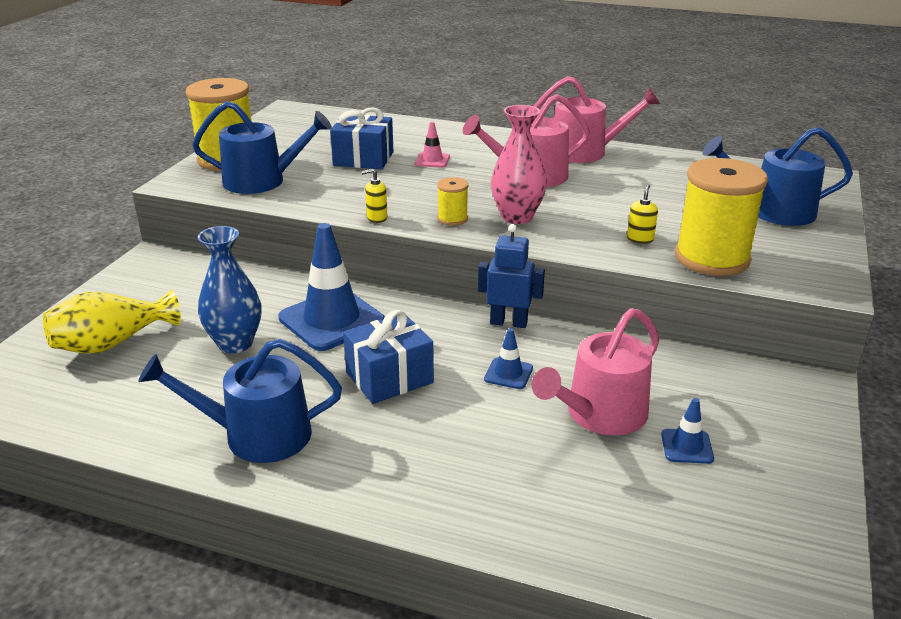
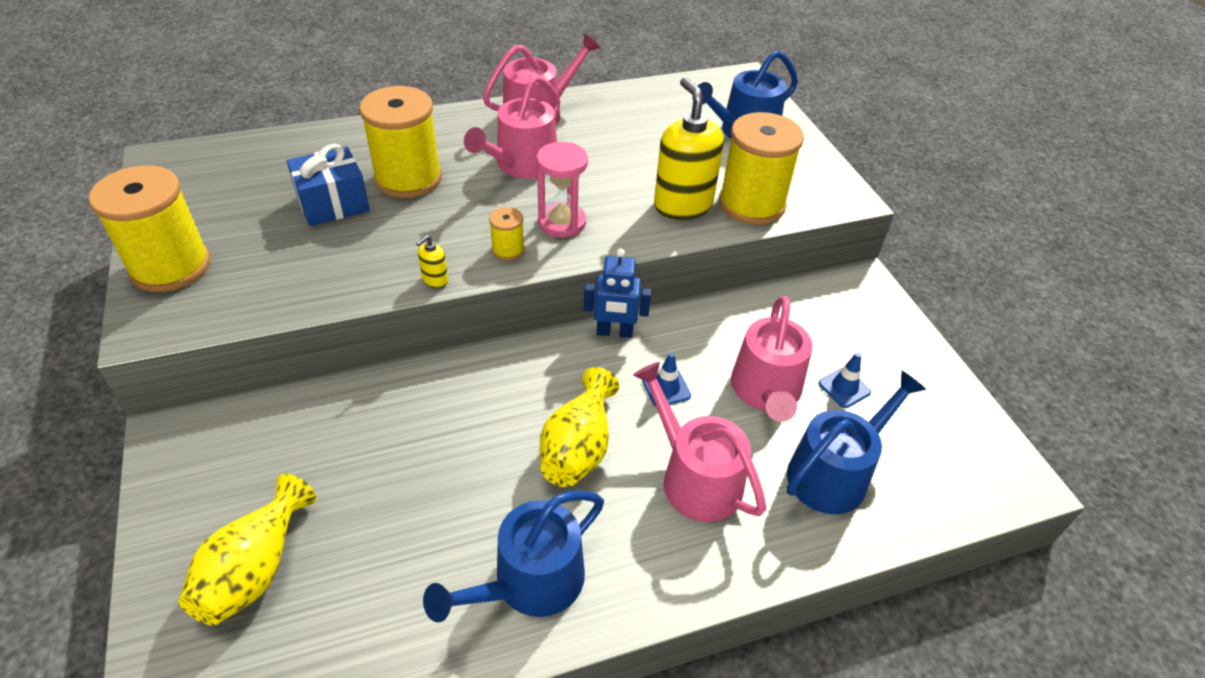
camera: 40 degrees left, 15 degrees up
(235, 343) = (394, 492): blue vase -> none
(262, 181) = (252, 282): blue watering can -> blue watering can (834, 473)
(332, 320) = (460, 411): blue traffic cone -> none
(389, 377) = (578, 448): blue gift -> yellow vase
(432, 160) = (408, 178): pink traffic cone -> yellow spool
(460, 439) = (695, 478): none -> pink watering can
(508, 322) = (614, 332): blue robot -> blue robot turned 150 degrees counterclockwise
(517, 217) = (562, 222): pink vase -> pink hourglass
(640, 239) = (682, 205): yellow soap dispenser -> yellow soap dispenser, size x2.40

